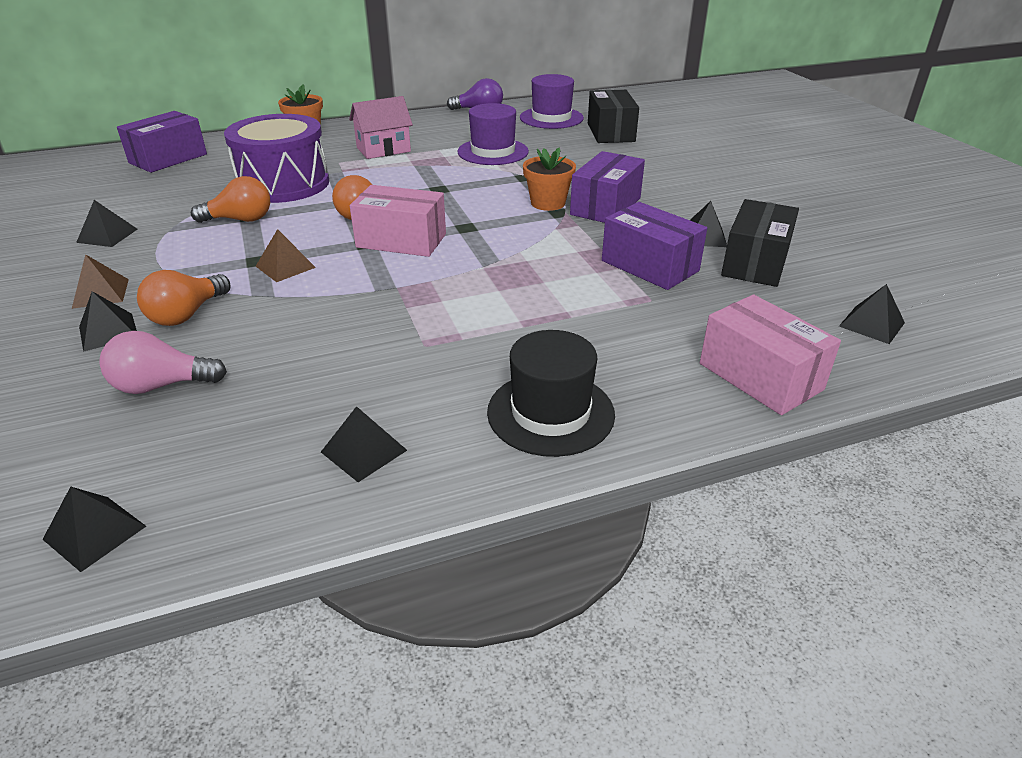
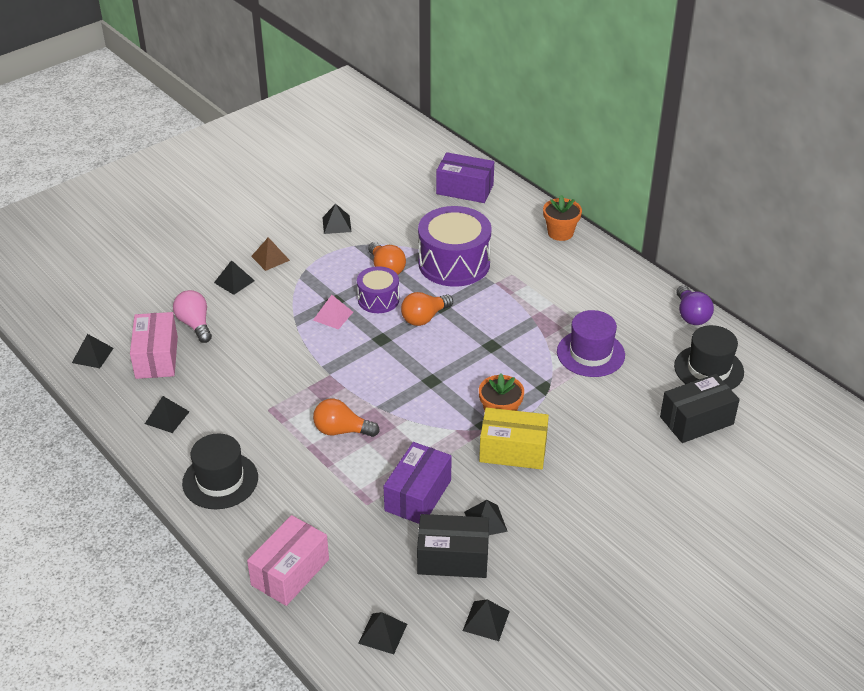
camera: 70 degrees right, 5 degrees up
(187, 314) = (262, 301): orange light bulb -> orange light bulb (341, 430)
(285, 266) = (333, 316): brown pyramid -> pink pyramid
(291, 233) = (378, 299): none -> purple drum
(383, 150) = (553, 288): pink house -> none
(401, 240) = (394, 355): pink box -> pink box (156, 357)
(551, 118) = (708, 369): purple hat -> black hat
(605, 206) = (513, 450): purple box -> yellow box
(850, 261) = (486, 620): none -> black pyramid

